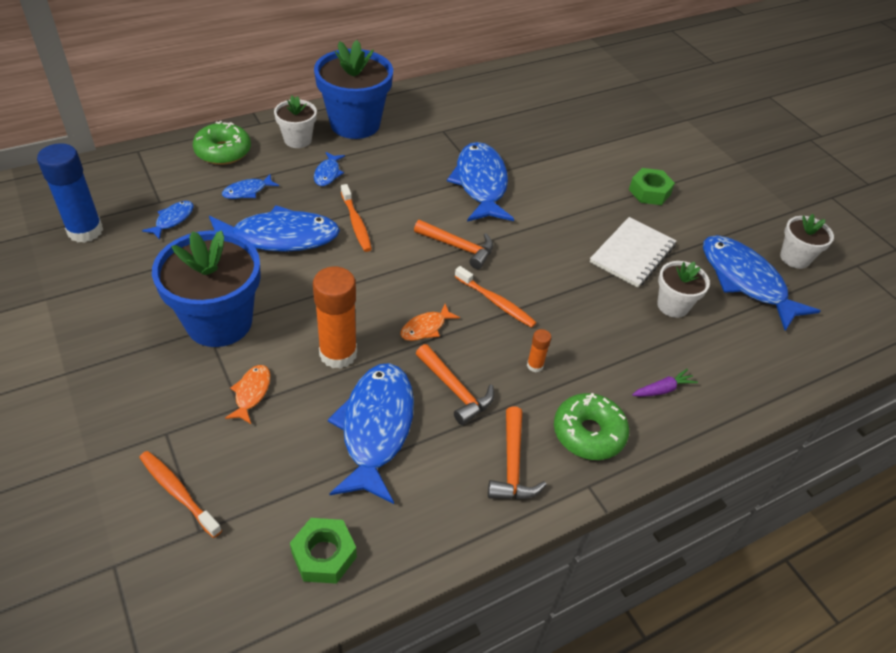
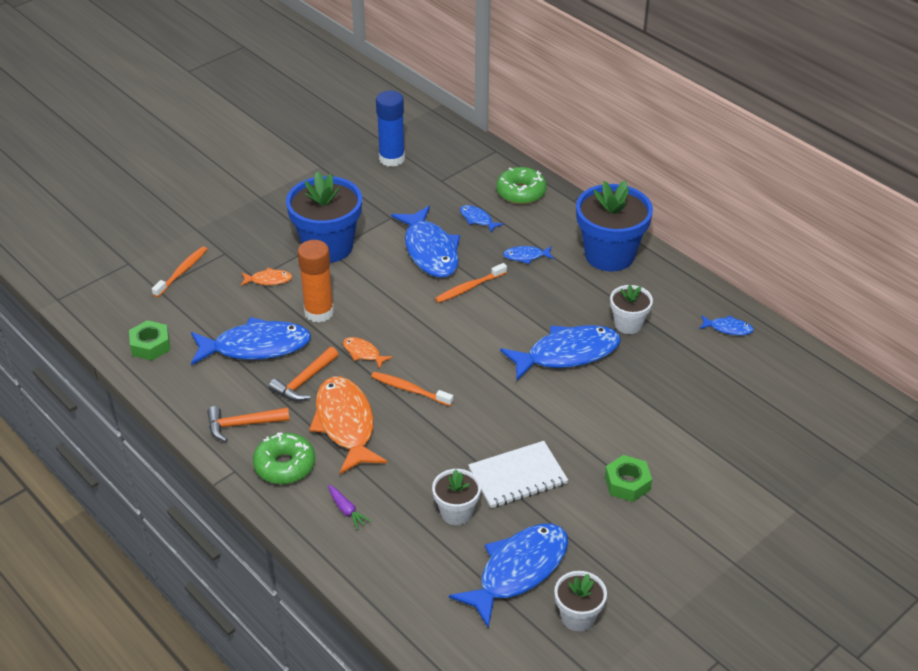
camera: 80 degrees right, 5 degrees down
(173, 220) = (424, 193): blue fish -> blue fish (728, 328)
(298, 140) = (563, 227): white flower pot -> white flower pot (628, 324)
(458, 247) = (468, 355): orange hammer -> none
(496, 302) = (409, 389): orange toothbrush -> orange toothbrush turned 90 degrees clockwise
(535, 365) = (345, 424): orange glue stick -> orange fish
(632, 254) = (517, 476): white notebook -> white notebook turned 45 degrees counterclockwise

